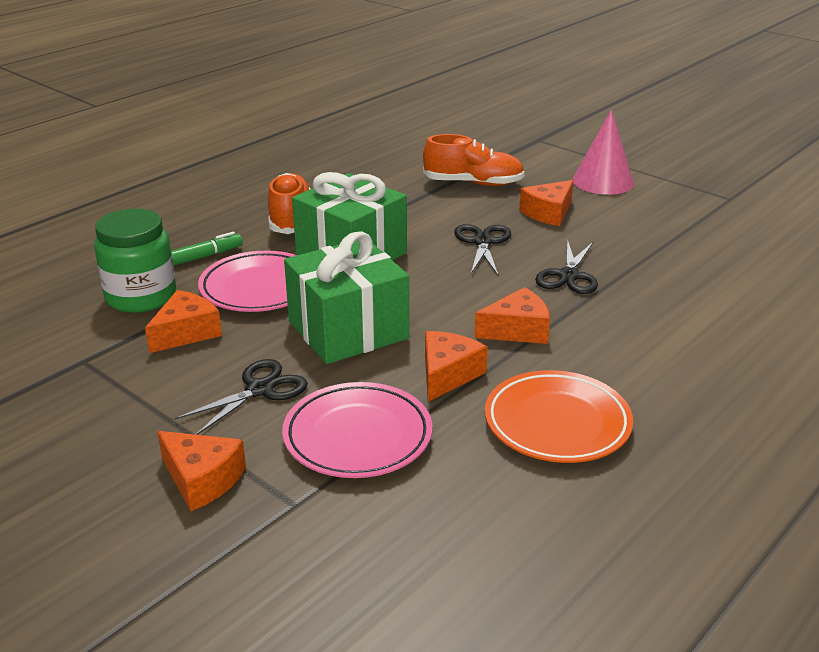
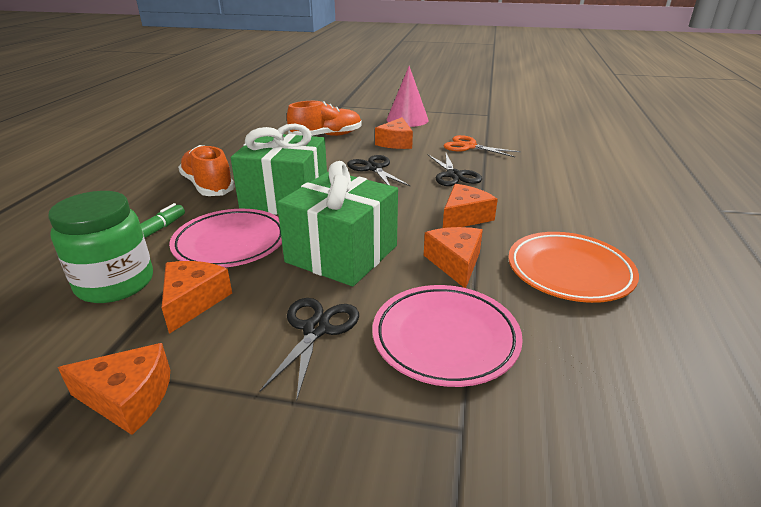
camera: 30 degrees left, 0 degrees up
(202, 480) = (347, 447): orange cheese -> orange cheese (129, 398)
(637, 242) = (469, 146): none -> orange scissors

